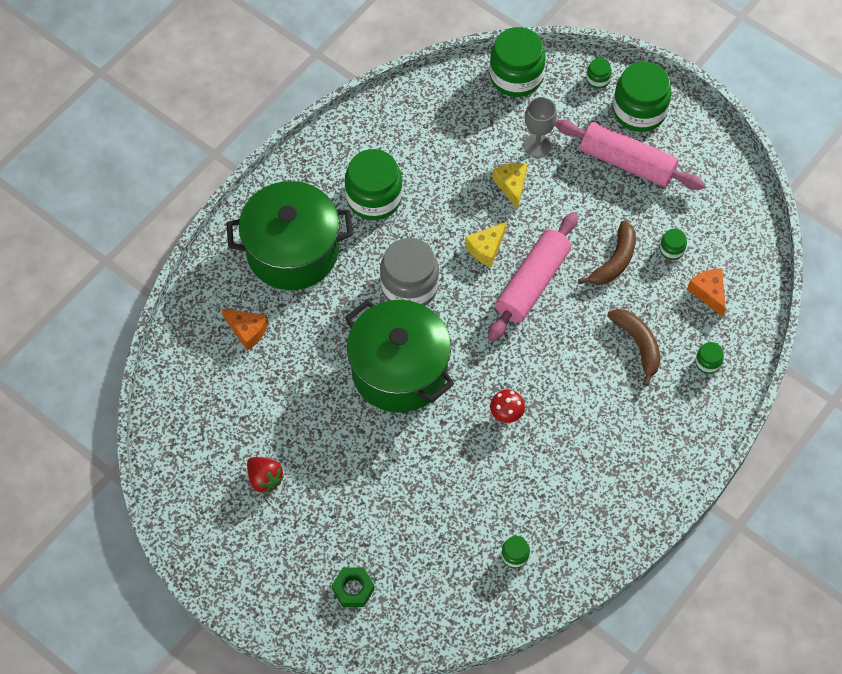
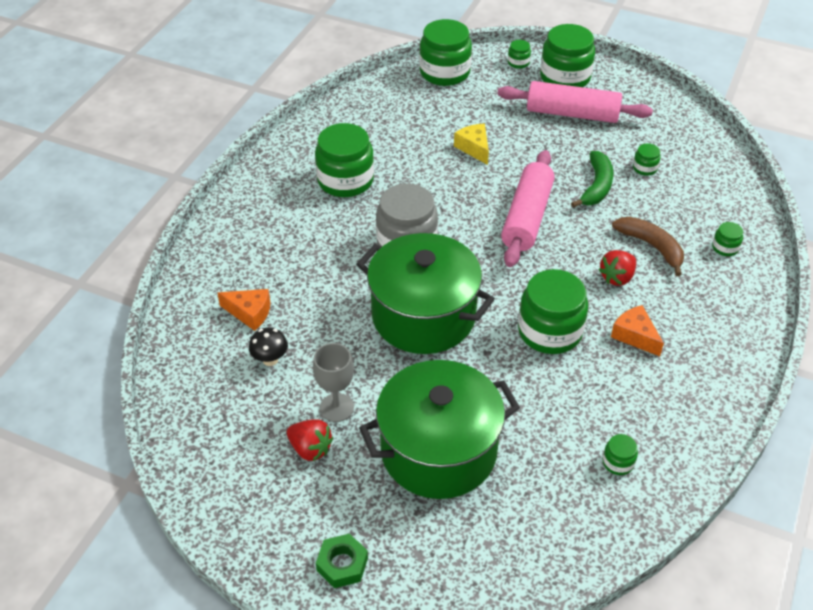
camera: 15 degrees left, 15 degrees down
(253, 384) = (270, 359): none -> black mushroom
(292, 251) = (277, 237): green pot -> green pot (438, 451)
(353, 589) = (450, 541): green nut -> green nut (342, 564)
(486, 248) = (470, 199): yellow cheese -> none
(506, 414) = (550, 331): red mushroom -> green jar
(537, 145) = (485, 116): grey goblet -> grey goblet (336, 408)
(590, 371) = (617, 277): none -> red strawberry
(614, 261) = (596, 186): brown banana -> green banana
(708, 293) = (696, 194): orange cheese -> orange cheese (635, 336)

